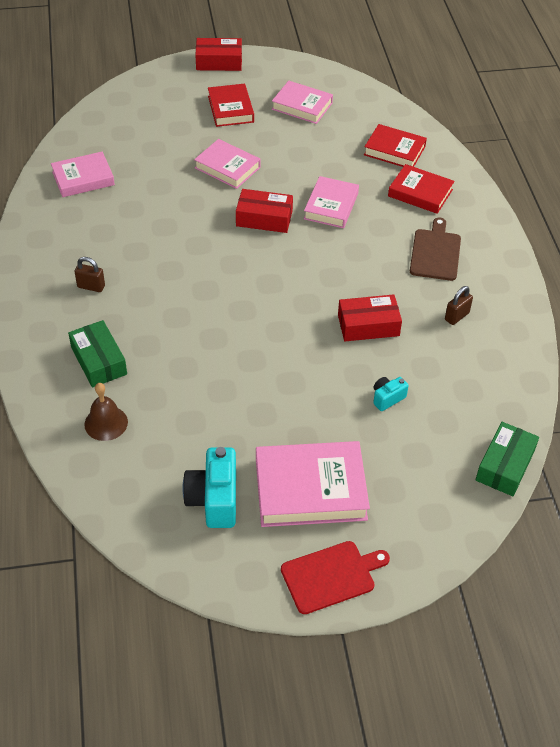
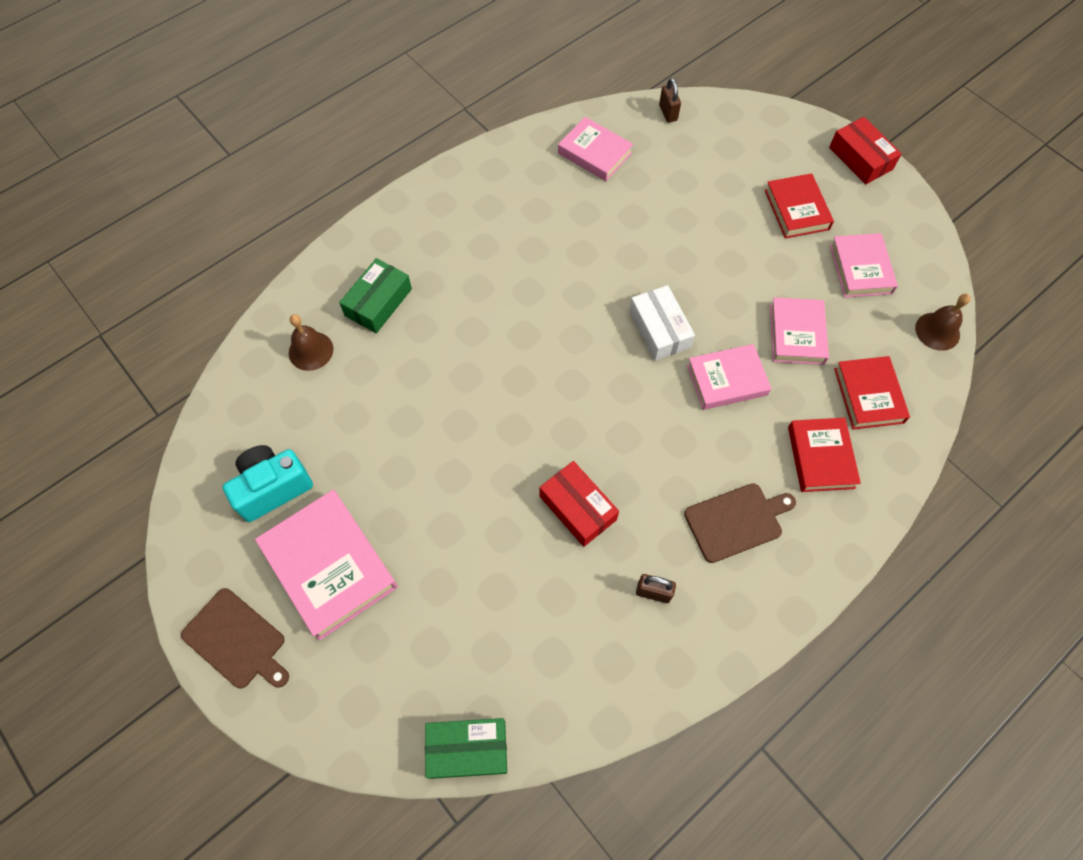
camera: 60 degrees right, 15 degrees up
(91, 286) = (462, 242): brown padlock -> brown padlock (668, 113)
(227, 167) = (706, 256): pink book -> pink book (796, 334)
(230, 109) = (796, 210): red book -> red book turned 60 degrees counterclockwise
(264, 218) = (659, 329): red box -> white box
(331, 576) = (237, 640): red cutting board -> brown cutting board
(374, 99) = (937, 331): none -> brown bell
(387, 398) = (488, 579): turquoise camera -> none

